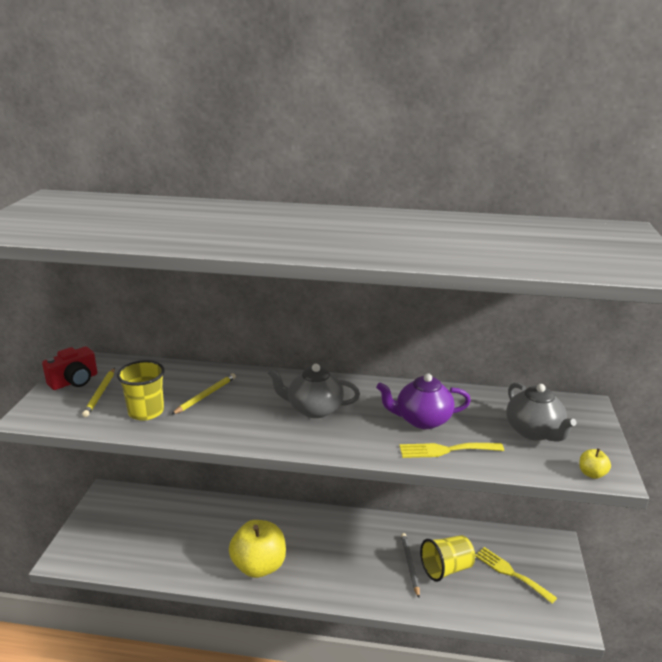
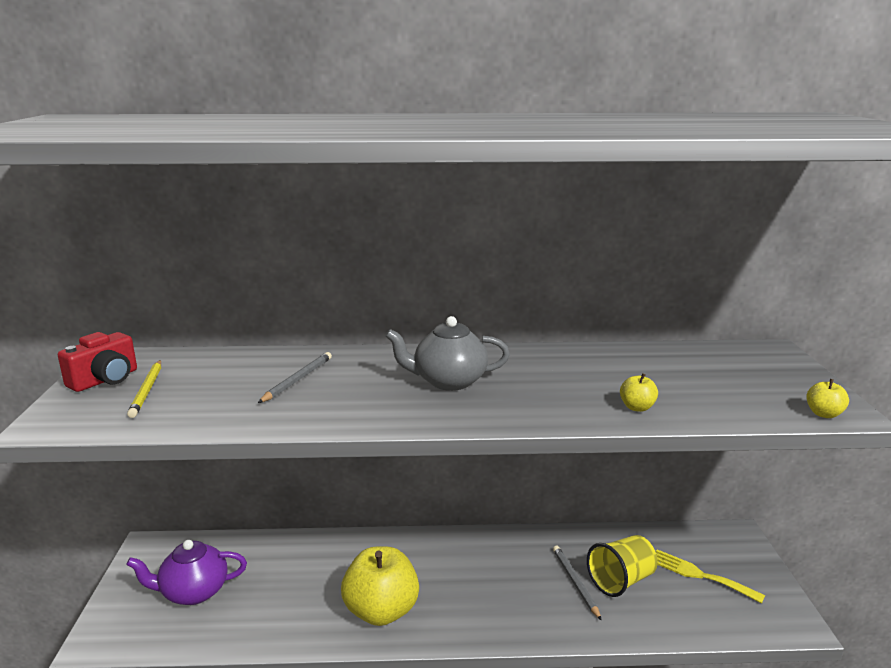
camera: 10 degrees left, 5 degrees down
(146, 412) = (220, 404): yellow cup -> none
(205, 395) = (297, 380): yellow pencil -> grey pencil
(422, 420) = (590, 380): purple teapot -> purple teapot (193, 592)
(446, 450) = (637, 407): yellow fork -> yellow apple
(534, 432) = (730, 379): grey teapot -> none

